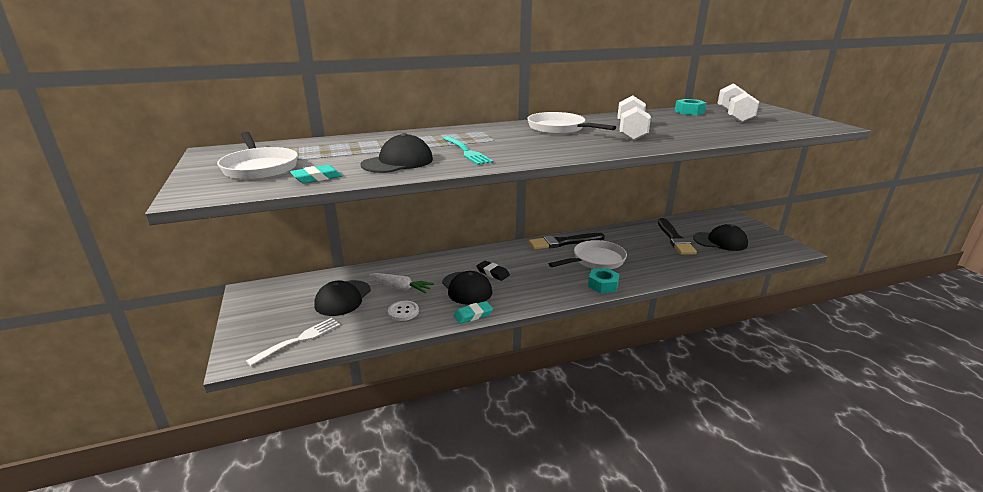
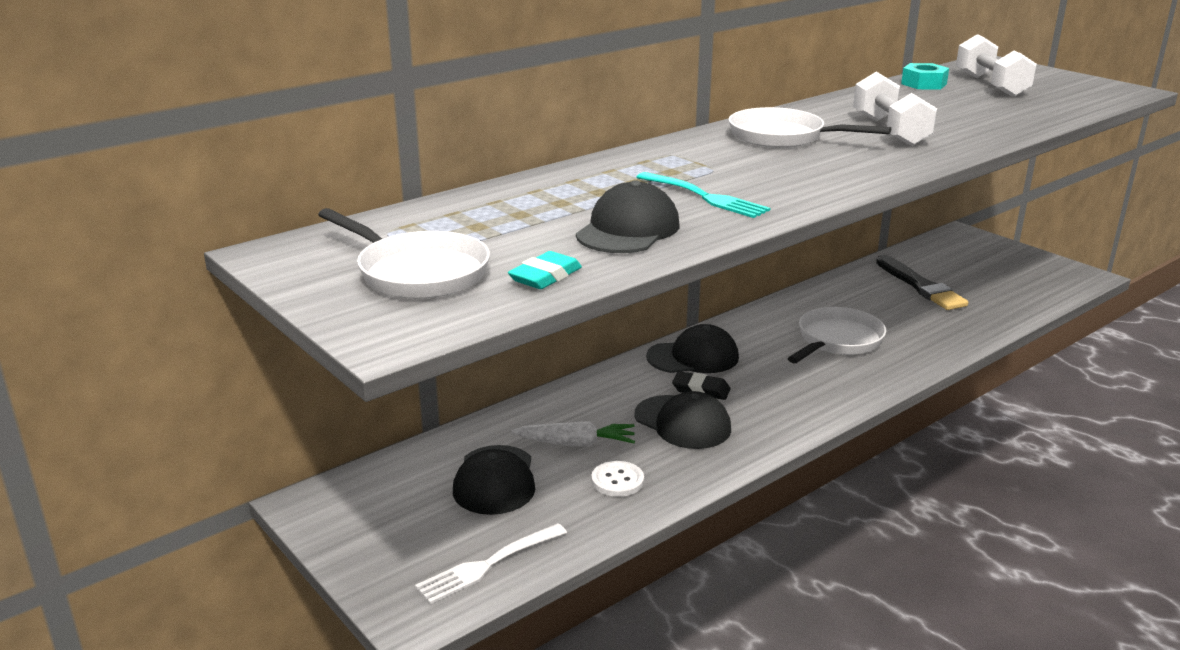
camera: 20 degrees left, 0 degrees up
(298, 340) = (489, 564): white fork -> white fork turned 150 degrees counterclockwise
(473, 315) = (730, 462): turquoise eraser -> none
(564, 242) = (767, 320): black brush -> none
(603, 285) = (878, 377): turquoise nut -> none
(720, 241) = (984, 280): black cap -> black cap (693, 357)

